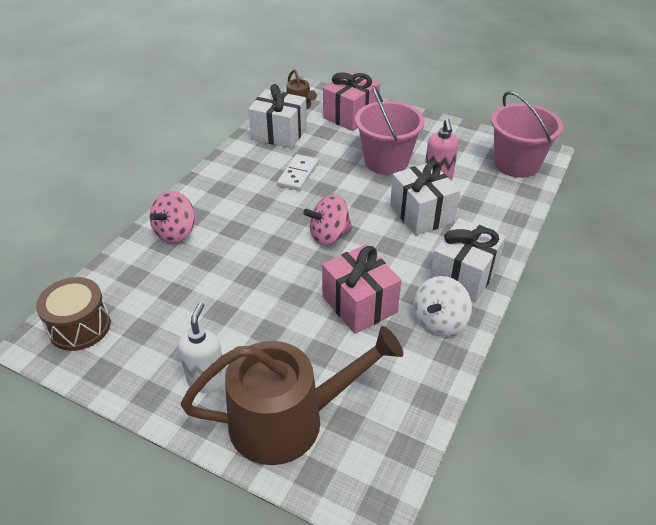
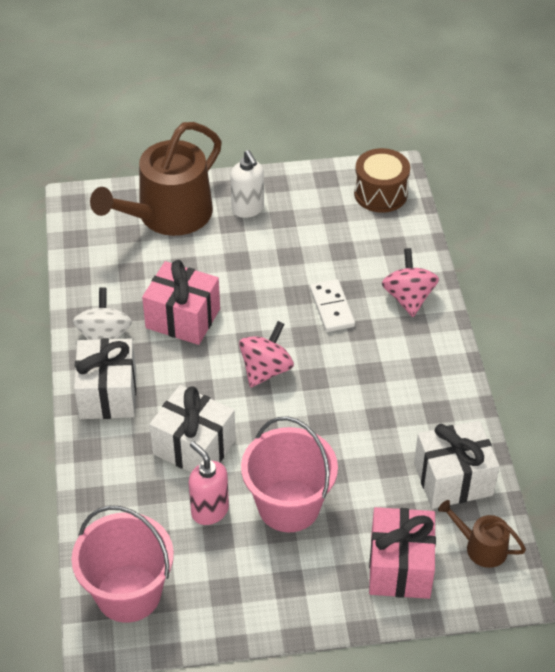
camera: 145 degrees right, 5 degrees up
(298, 174) = (368, 428): white domino -> white domino (332, 308)

